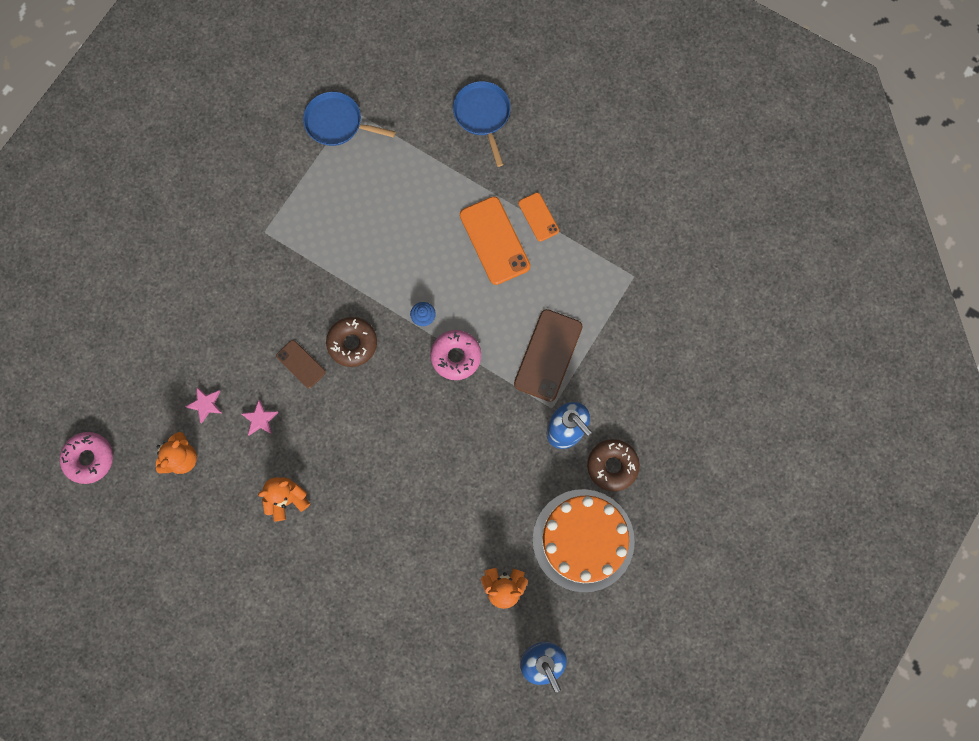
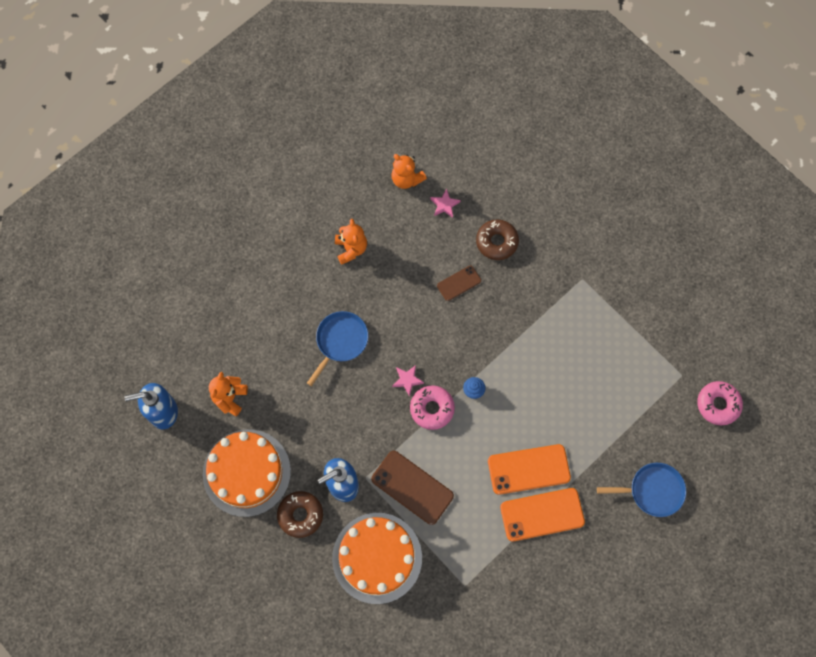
camera: 105 degrees right, 5 degrees down
(89, 458) = (425, 114): pink donut -> pink donut (718, 404)
(260, 419) = (421, 243): pink star -> pink star (407, 380)
(337, 123) = (671, 360): blue pan -> blue pan (340, 341)
(352, 343) = (465, 327): brown donut -> brown donut (496, 242)
(538, 217) = (542, 514): orange phone -> orange phone, size x1.78
(632, 372) = (377, 557): none -> orange cake

